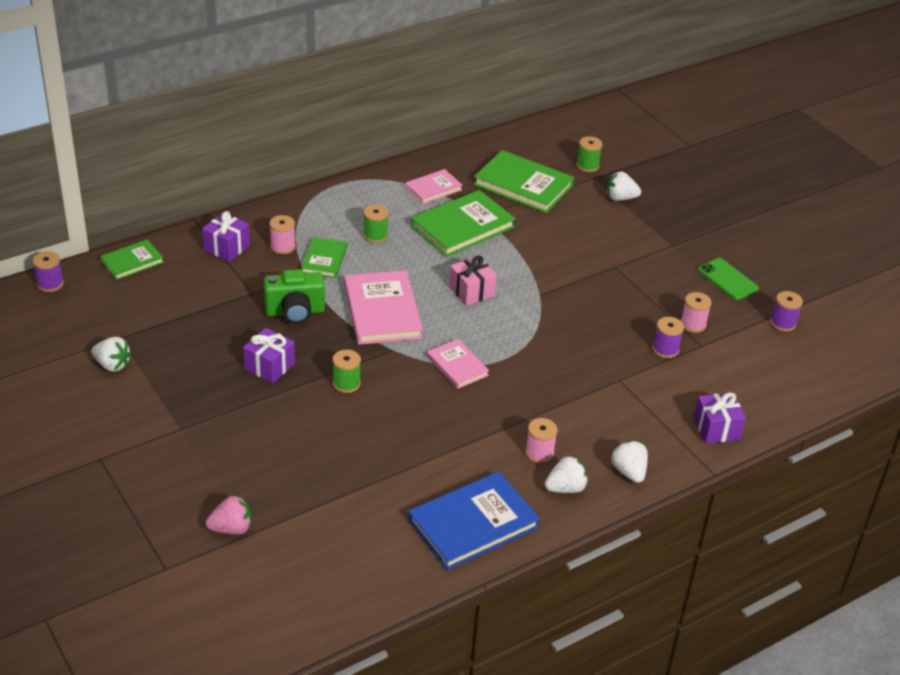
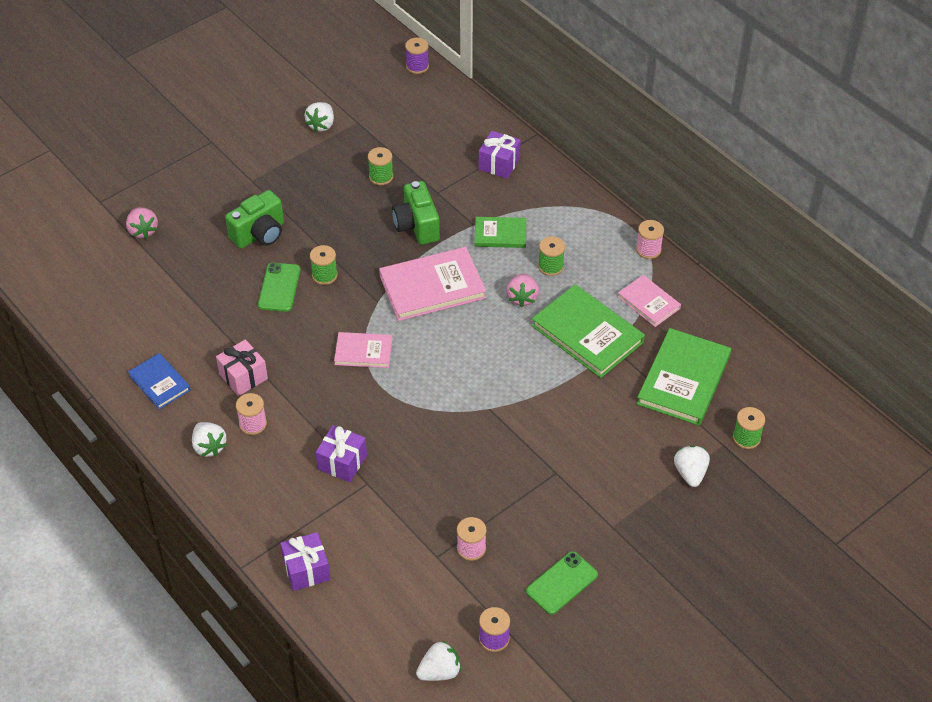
camera: 85 degrees right, 10 degrees up
(132, 261) = (461, 107): green book -> none
(214, 329) = (381, 177): none -> green spool
(269, 366) = (338, 221): purple gift -> purple gift (342, 462)
(269, 428) = (259, 234): none -> green camera
(283, 247) = (512, 202): pink spool -> pink spool (648, 250)
(355, 419) = (279, 287): none -> green phone
(410, 257) = (522, 297): none -> pink strawberry
(457, 366) = (363, 352): pink book -> pink book turned 45 degrees clockwise
(471, 291) = (480, 352): pink gift -> pink gift (243, 376)
(473, 523) = (160, 383): blue book -> blue book, size x0.57
(629, 472) = (235, 495): white strawberry -> white strawberry (439, 671)
(665, 349) = (423, 523): purple spool -> none

